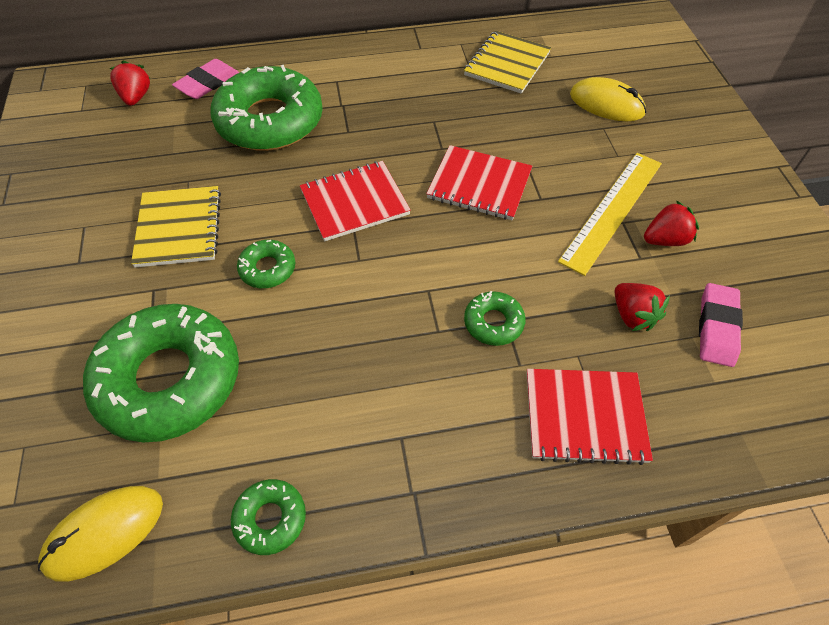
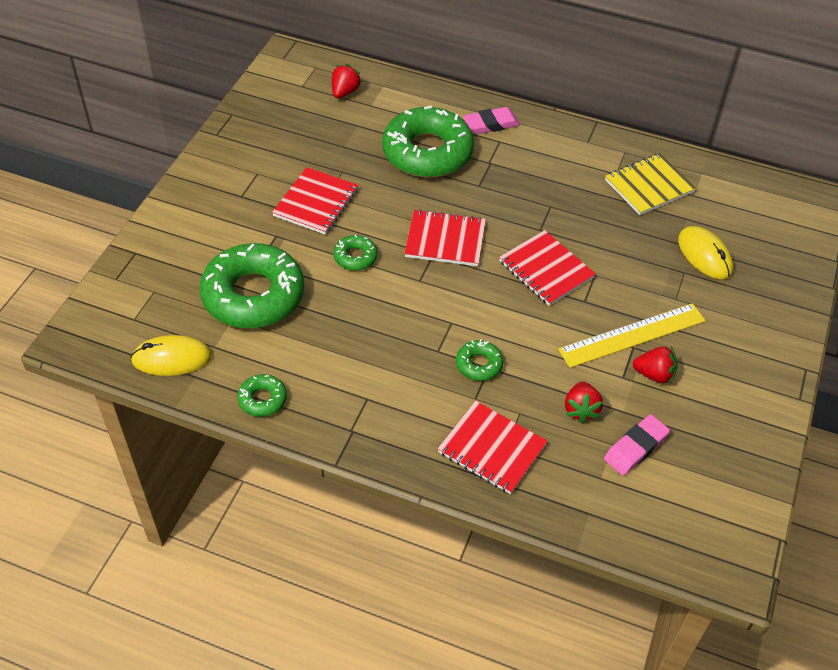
camera: 30 degrees right, 5 degrees down
(179, 228) = (316, 203): yellow notebook -> red notebook
(207, 83) = (402, 102): pink eraser -> pink eraser (491, 124)

